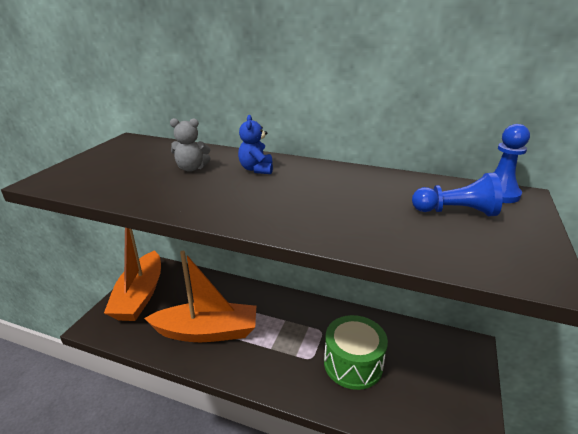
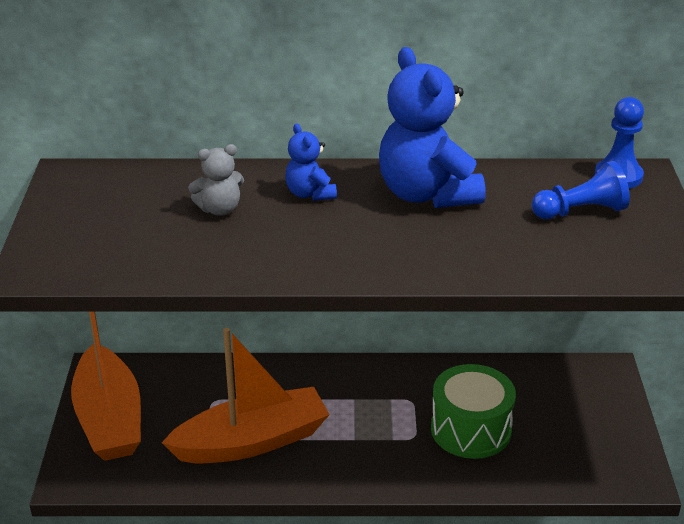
camera: 20 degrees left, 5 degrees up
(337, 182) = (427, 194): none -> blue teddy bear

